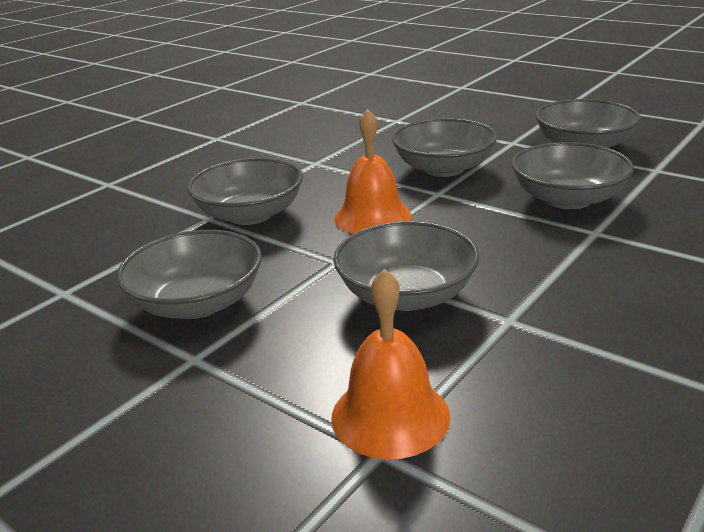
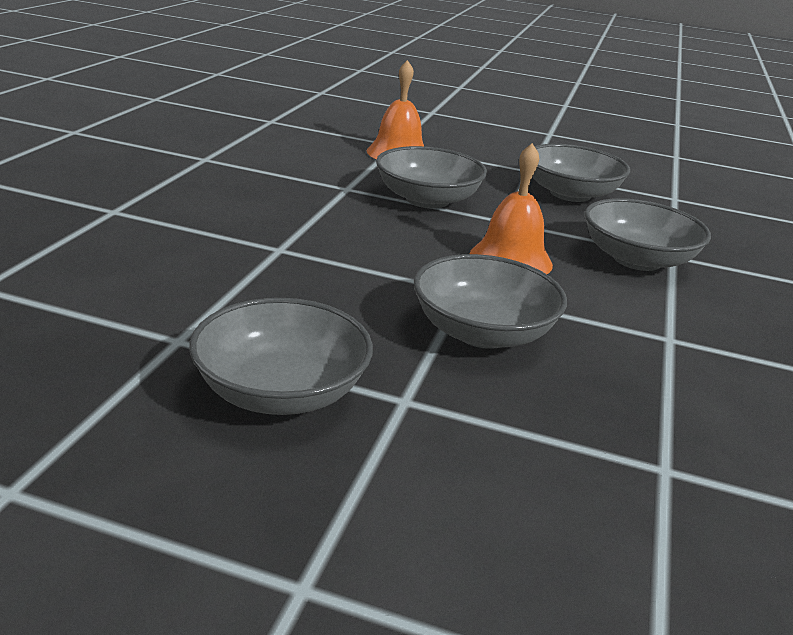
camera: 155 degrees right, 0 degrees up
(567, 199) = (307, 286): grey bowl -> none

